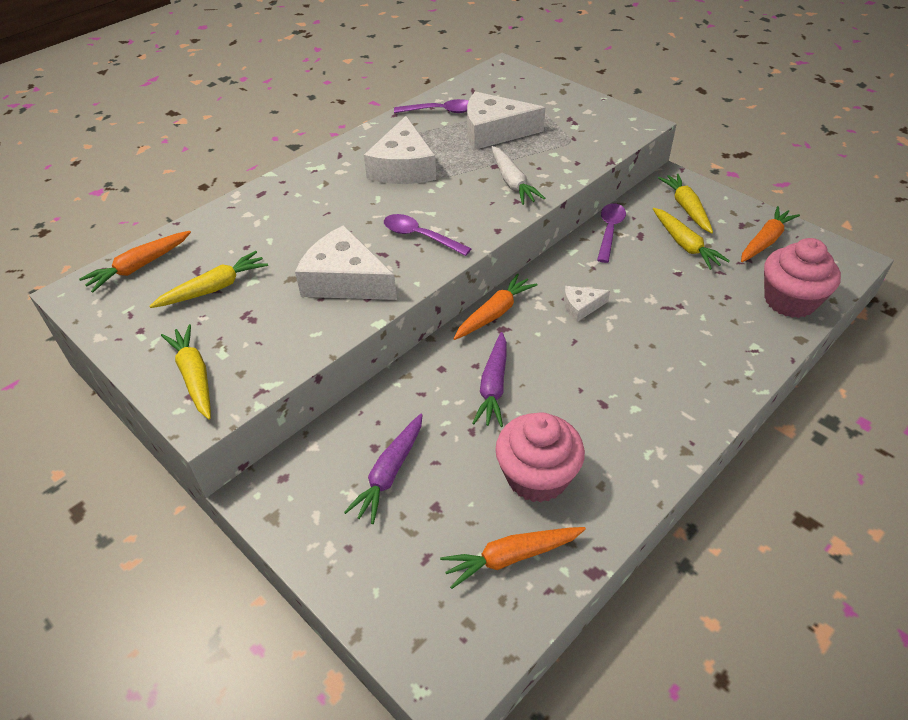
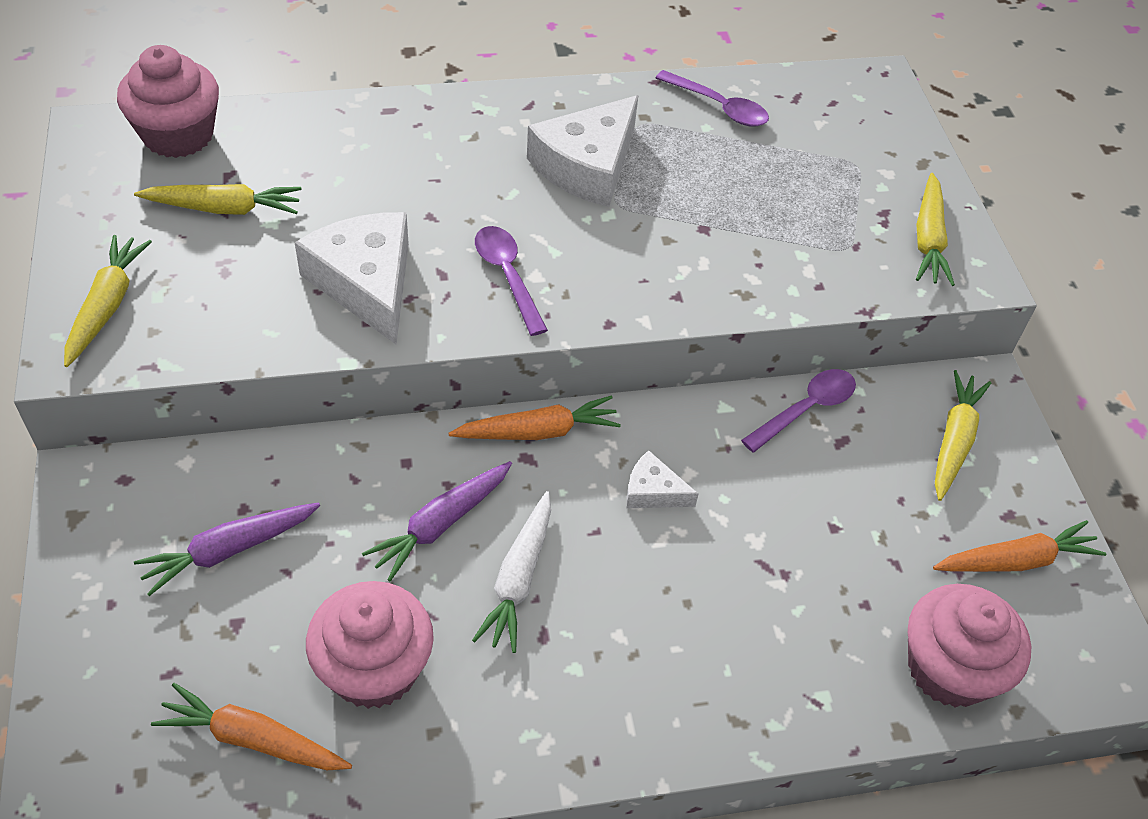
camera: 30 degrees right, 5 degrees up
(139, 267) = (178, 135): orange carrot -> pink cupcake
(494, 132) = (757, 177): white cheese -> none
(512, 182) = (700, 266): white carrot -> white carrot (518, 579)
(685, 245) = (890, 493): yellow carrot -> yellow carrot (928, 239)

